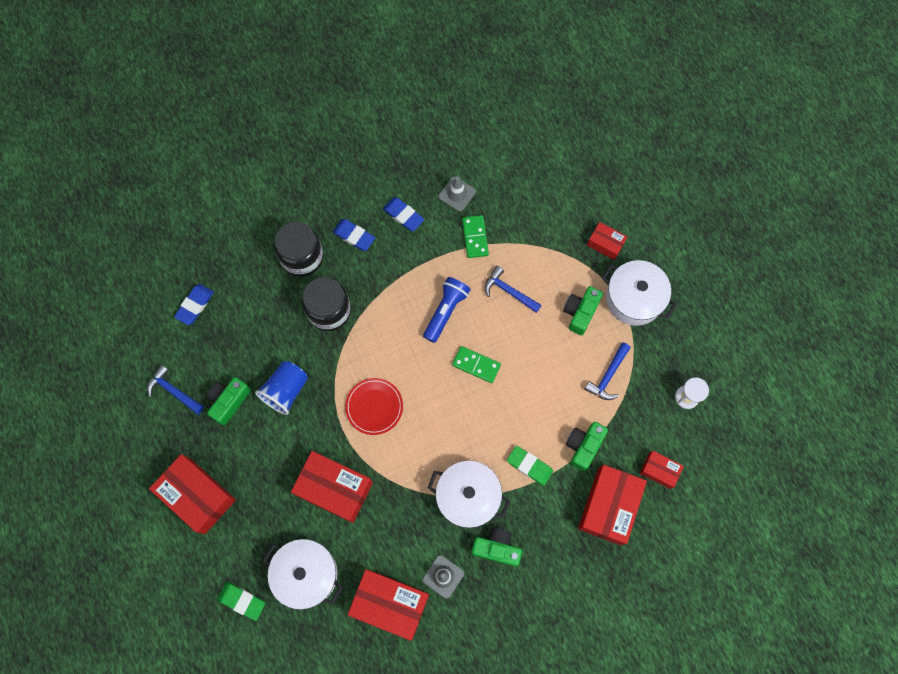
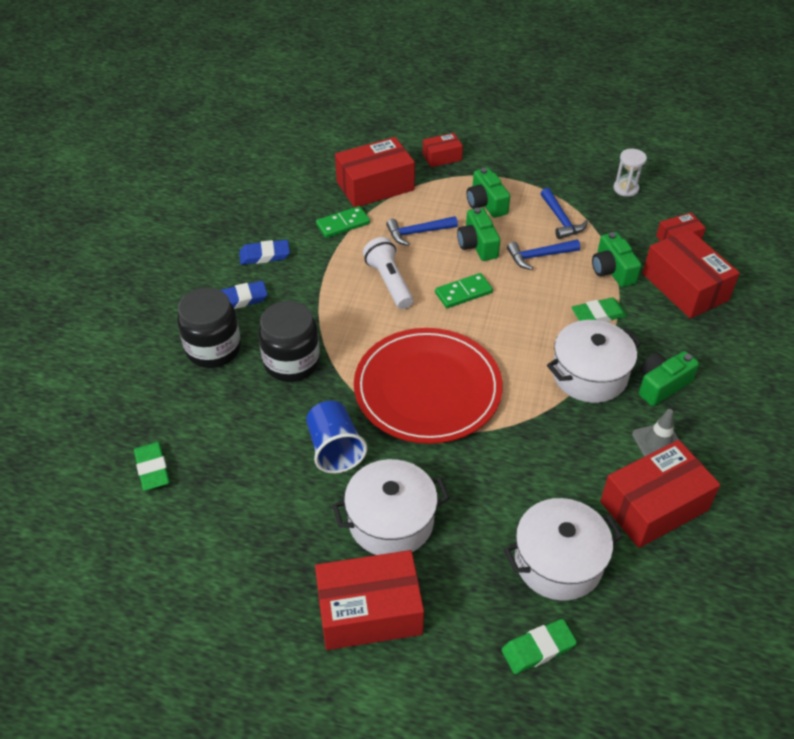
camera: 50 degrees left, 25 degrees down
(174, 391) = (223, 553): blue hammer -> blue hammer (539, 256)
(195, 305) = (152, 468): blue eraser -> green eraser
(229, 401) = (292, 507): green camera -> green camera (477, 245)
(334, 489) = (483, 475): red box -> red box (375, 186)
(374, 407) = (427, 388): red plate -> red plate, size x2.00
(445, 311) = (389, 282): blue flashlight -> white flashlight
(457, 194) = (289, 212): grey traffic cone -> none
(475, 237) = (343, 224): green domino -> green domino turned 60 degrees counterclockwise
(634, 298) = (508, 169): white pot -> white pot (391, 521)

